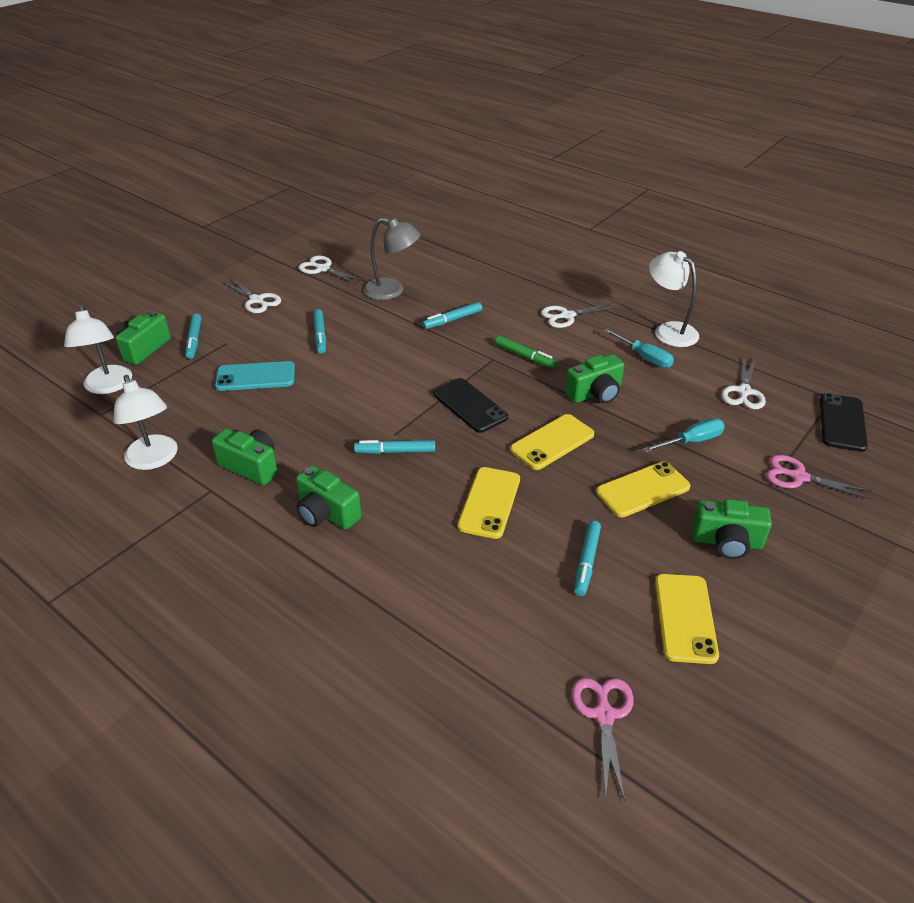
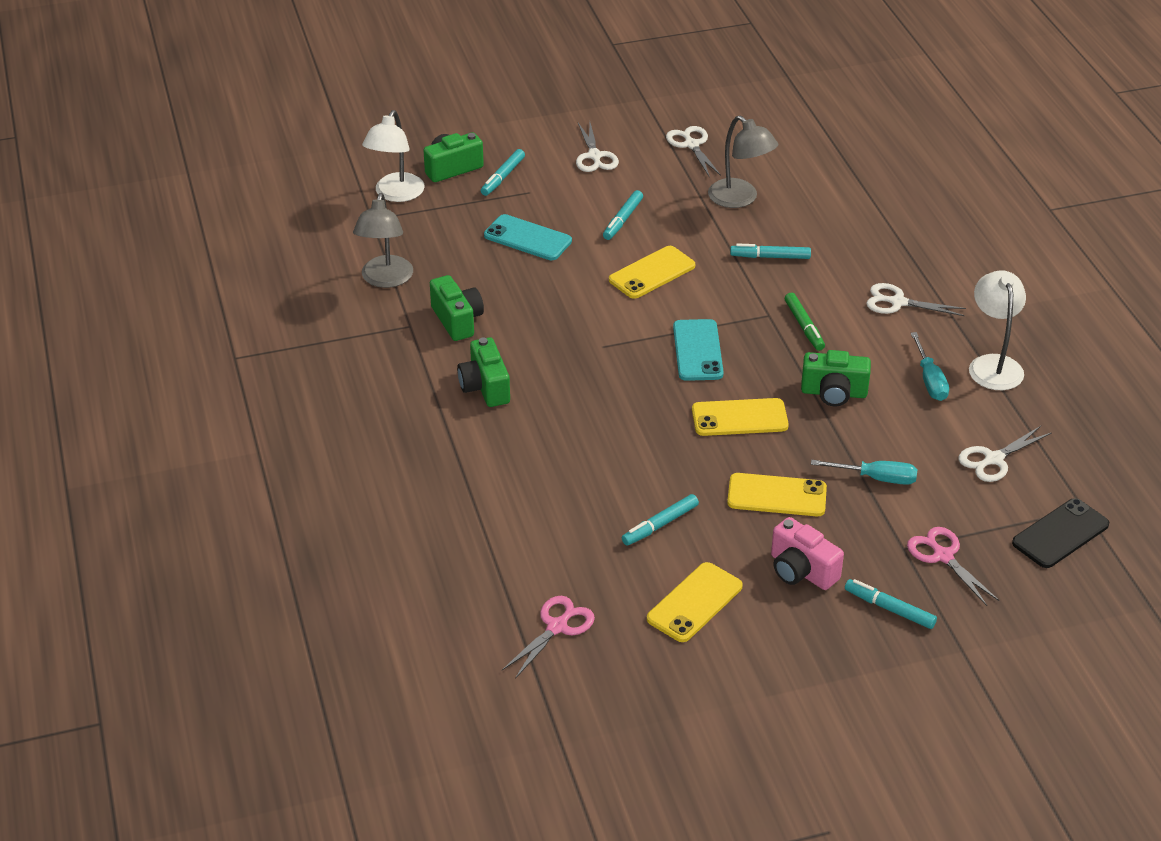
camera: 35 degrees right, 0 degrees up
(154, 460) = (385, 279): white lamp -> grey lamp
(395, 451) = (589, 362): turquoise marker -> turquoise marker (889, 609)
(469, 405) = (697, 350): black phone -> turquoise phone
(489, 502) = (627, 441): yellow phone -> yellow phone (652, 273)
(727, 542) = (801, 571): green camera -> pink camera

